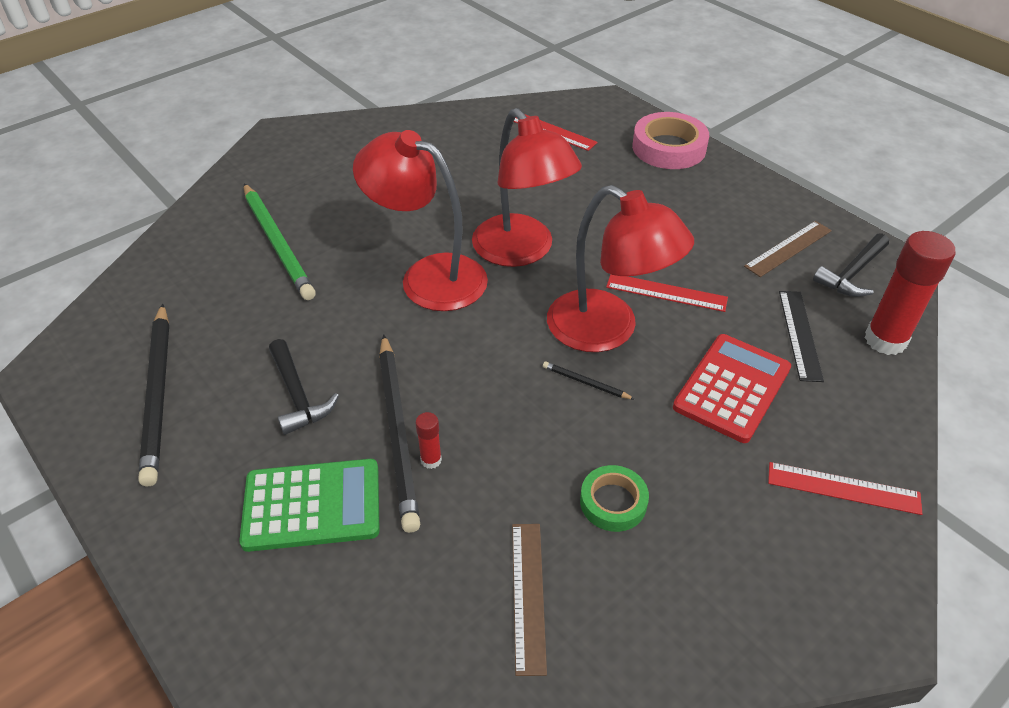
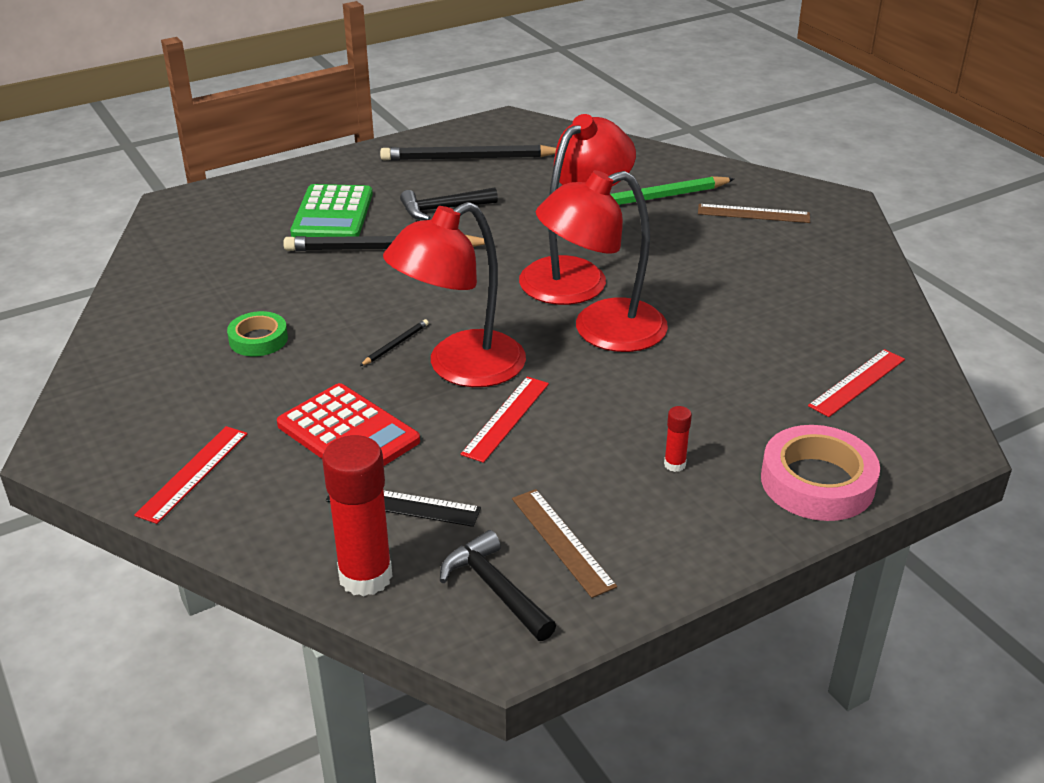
camera: 100 degrees right, 10 degrees down
(431, 460) = (348, 261): red glue stick -> red glue stick (674, 464)
(528, 595) = (204, 291): brown ruler -> brown ruler (753, 214)

